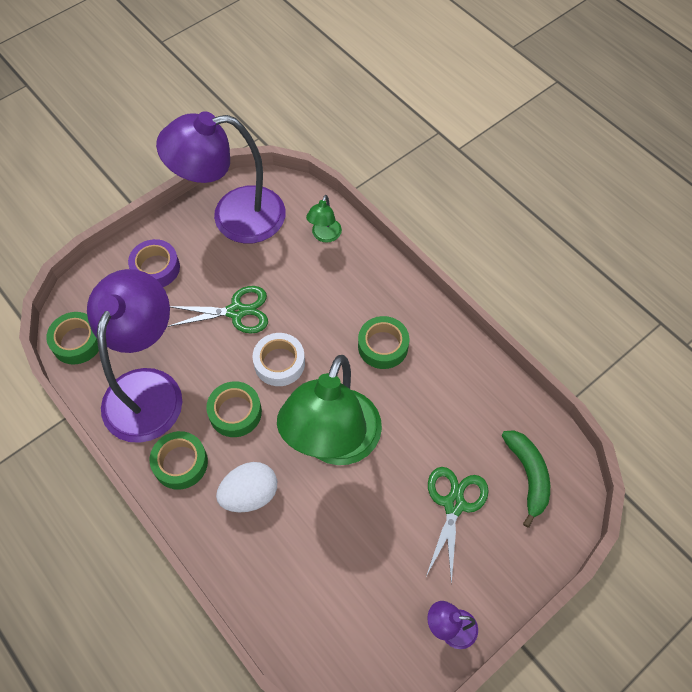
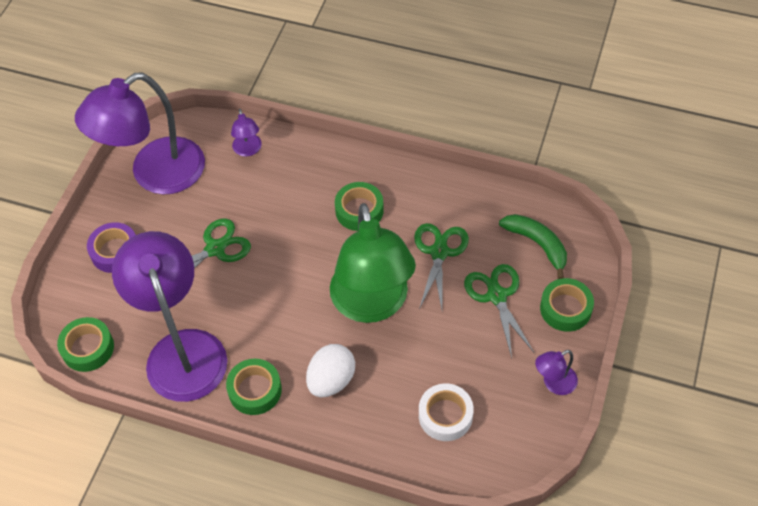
camera: 30 degrees left, 5 degrees down
(235, 412) = (273, 326): green tape -> green tape (565, 309)
(279, 363) = (282, 269): white tape -> white tape (445, 415)
(324, 236) = (248, 150): green lamp -> purple lamp
(428, 428) = (439, 252): none -> green scissors

